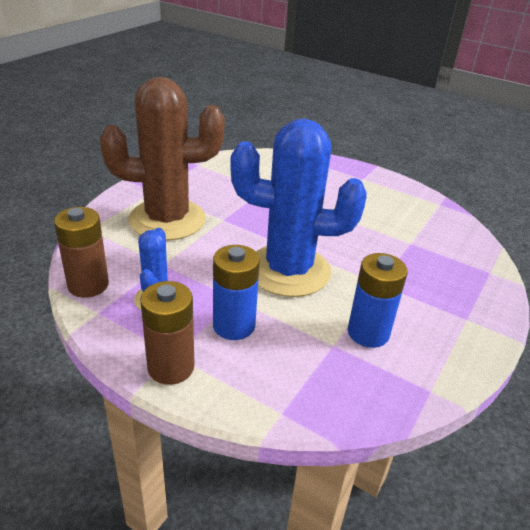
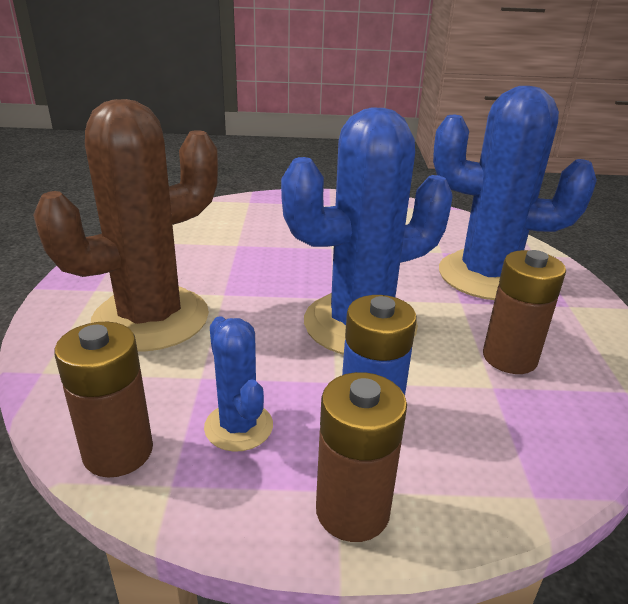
camera: 30 degrees left, 5 degrees down
(368, 333) = (509, 358): blue battery -> brown battery
(424, 273) = (487, 276): none -> blue cactus

